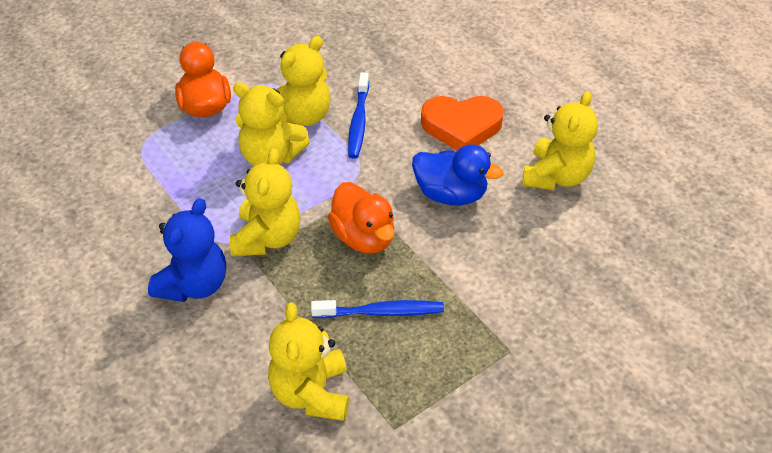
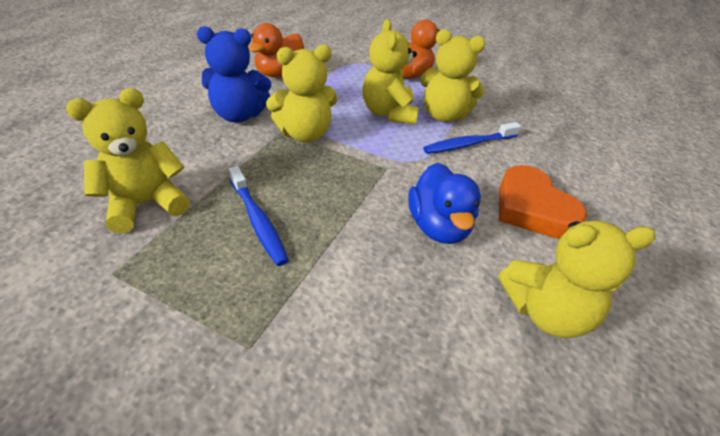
camera: 60 degrees right, 5 degrees down
(363, 237) = (341, 184): orange duck -> orange duck (280, 74)

